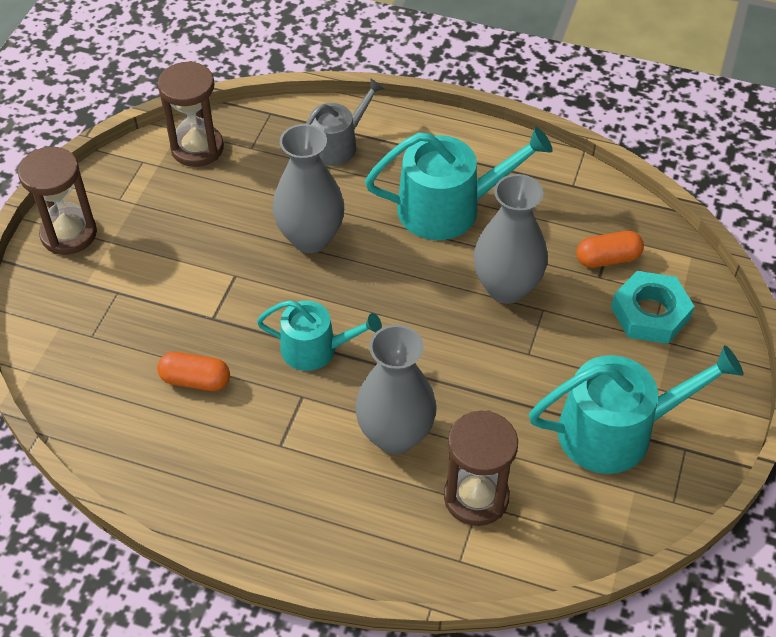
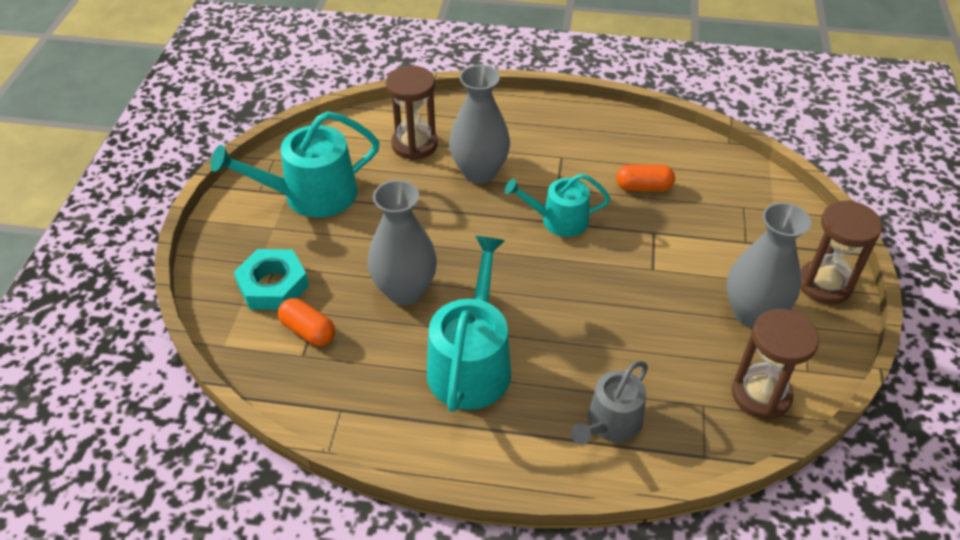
camera: 170 degrees right, 5 degrees down
(310, 238) = (599, 312): grey vase -> grey vase (752, 313)
(449, 208) = (471, 363): turquoise watering can -> turquoise watering can turned 120 degrees clockwise
(607, 259) = (308, 331): orange capsule -> orange capsule turned 60 degrees clockwise

